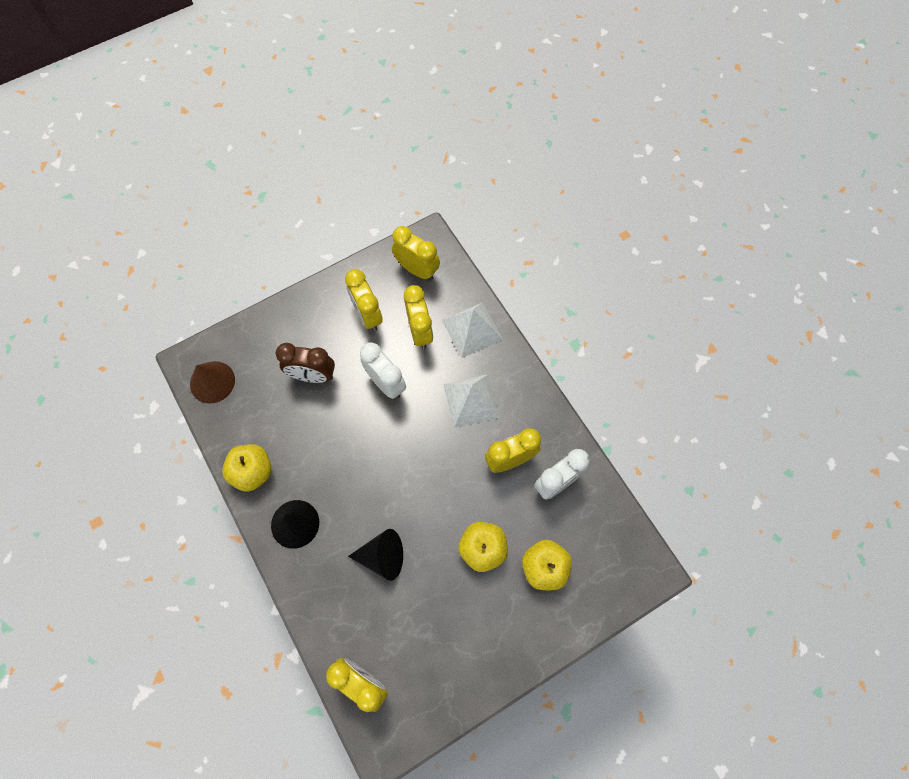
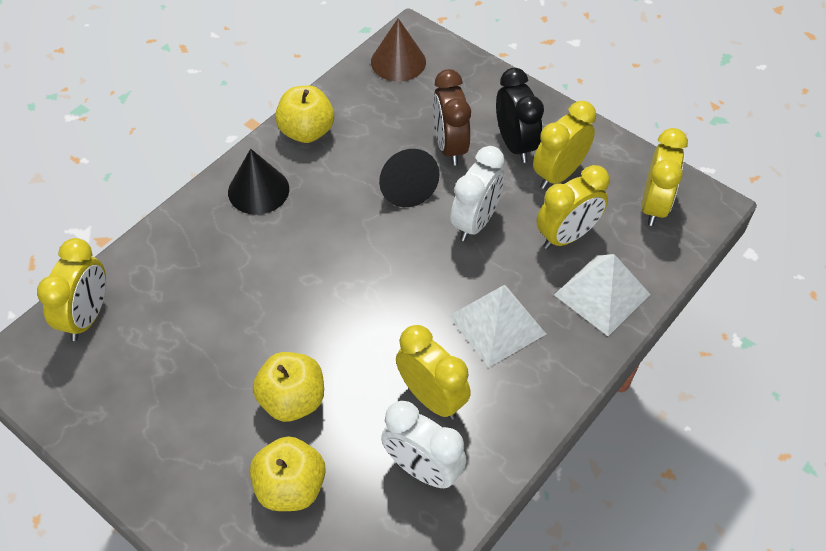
camera: 70 degrees right, 15 degrees down
(330, 332) = (515, 144): none -> black clock
(382, 556) = (246, 289): black cone -> black cone (405, 187)

